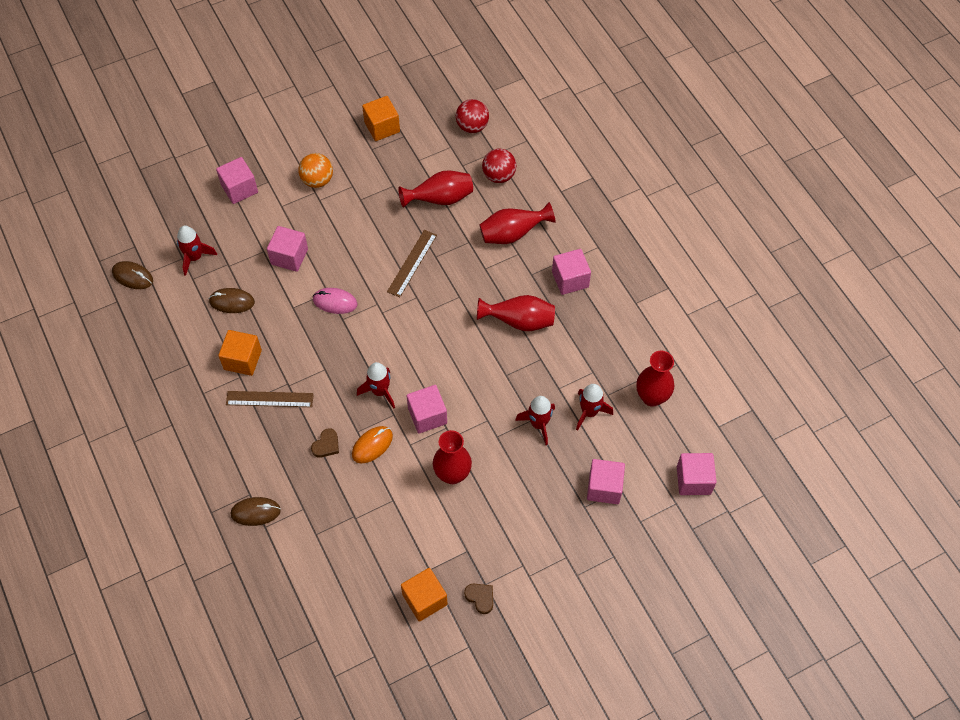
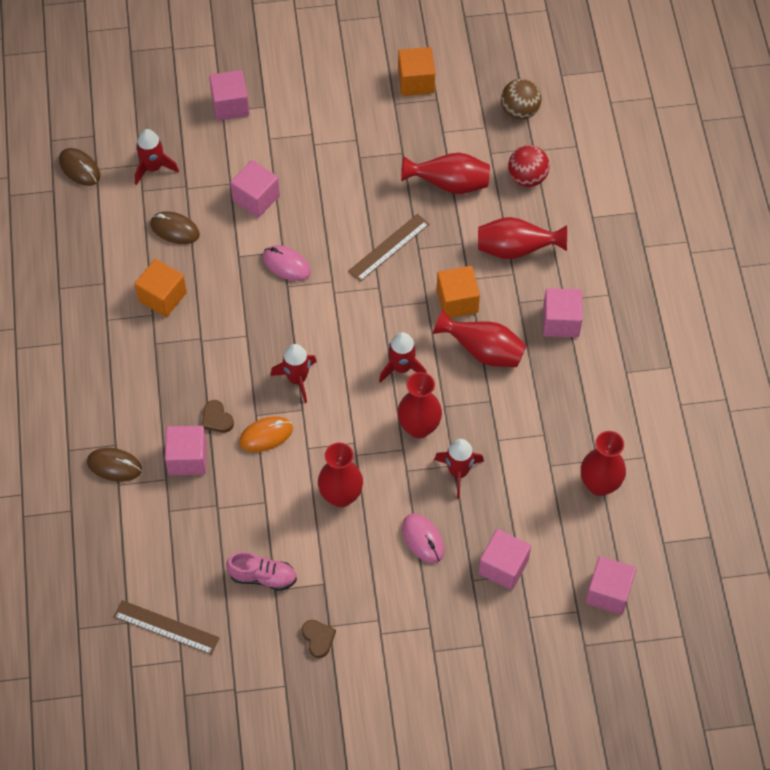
camera: 20 degrees right, 0 degrees up
(269, 399) = (175, 349): brown ruler -> brown ruler (166, 627)
(317, 180) = (320, 121): orange ball -> none
(326, 445) = (216, 419): brown heart -> brown heart turned 90 degrees clockwise
(415, 562) = (263, 577): none -> pink shoe
(425, 599) = (257, 620): orange cube -> orange cube (457, 301)
(427, 416) = (339, 423): pink cube -> pink cube (187, 458)
(472, 126) = (519, 111): red ball -> brown ball
(493, 398) = (419, 427): none -> red vase
(532, 487) = (423, 539): none -> pink mouse
(589, 412) = (521, 478): red rocket -> red rocket (401, 368)

